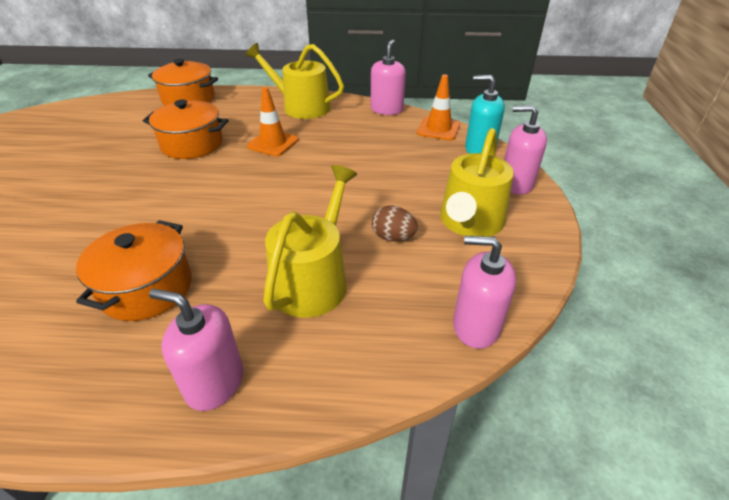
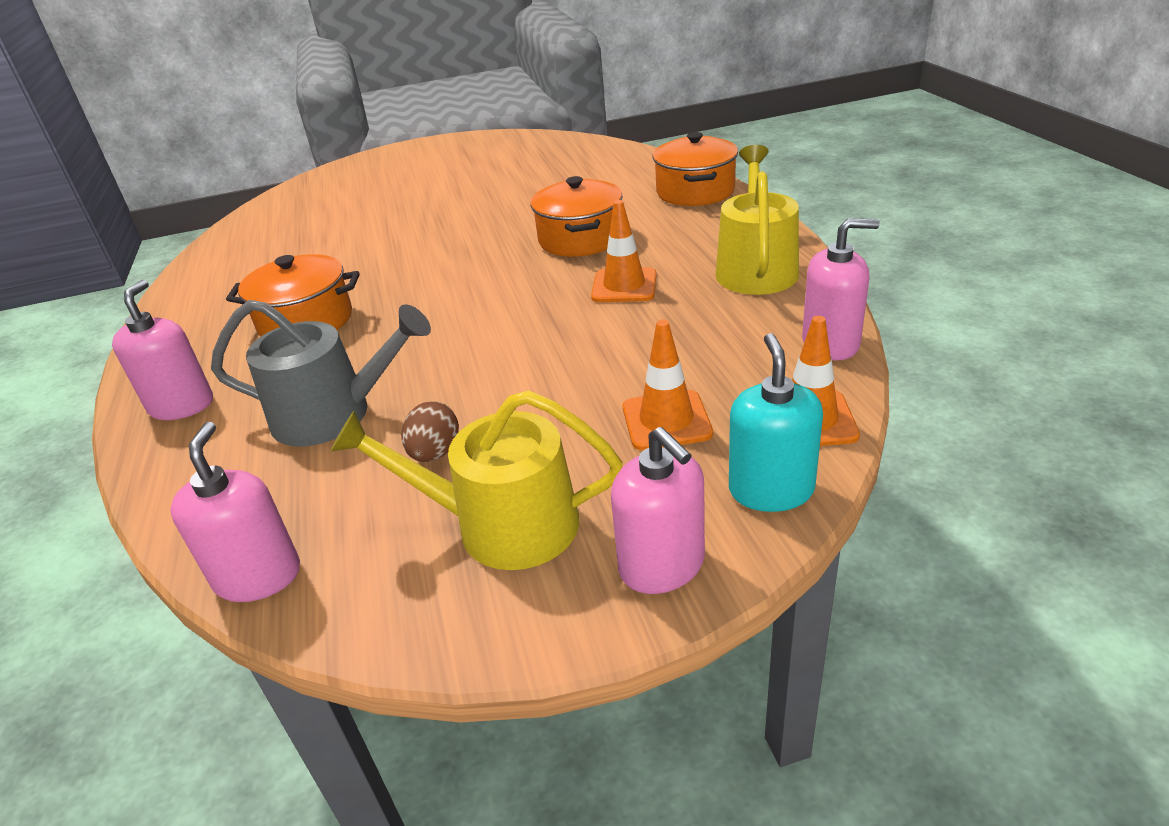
camera: 75 degrees right, 5 degrees down
(313, 280) = (333, 414): yellow watering can -> grey watering can
(415, 160) = (666, 420): none -> orange traffic cone
(515, 184) = (662, 565): pink soap dispenser -> pink soap dispenser turned 150 degrees clockwise

